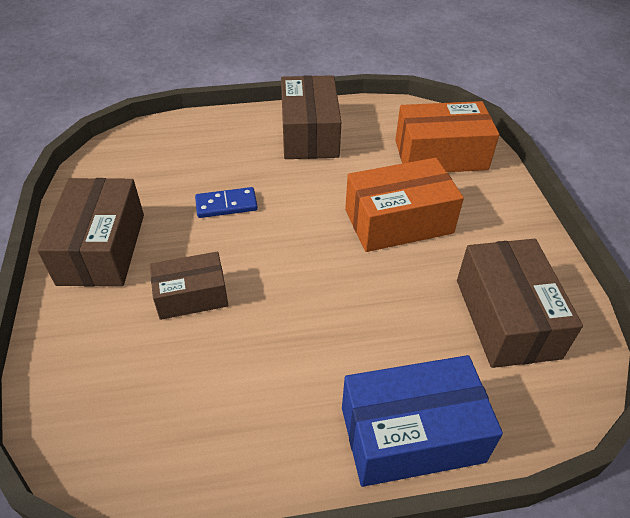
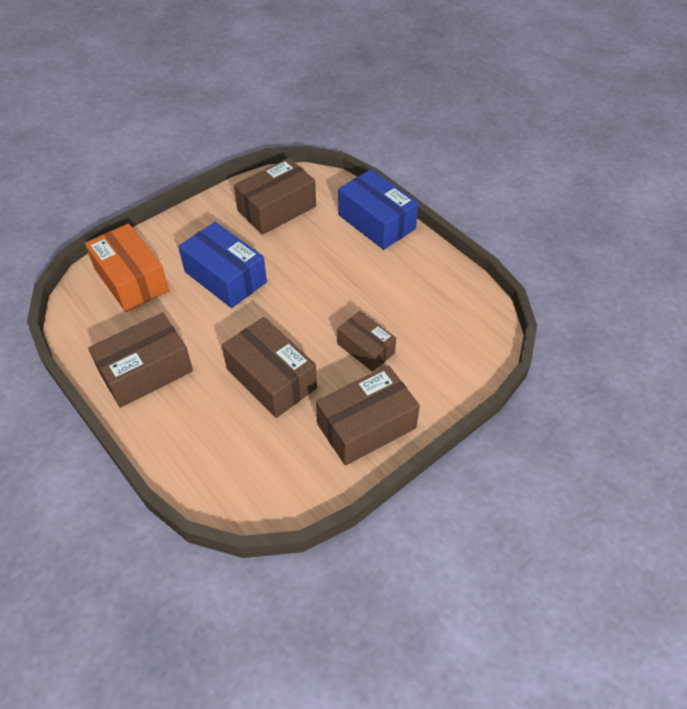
camera: 120 degrees left, 5 degrees up
(226, 205) = (271, 378): blue domino -> brown box
(398, 221) = (225, 277): orange box -> blue box

